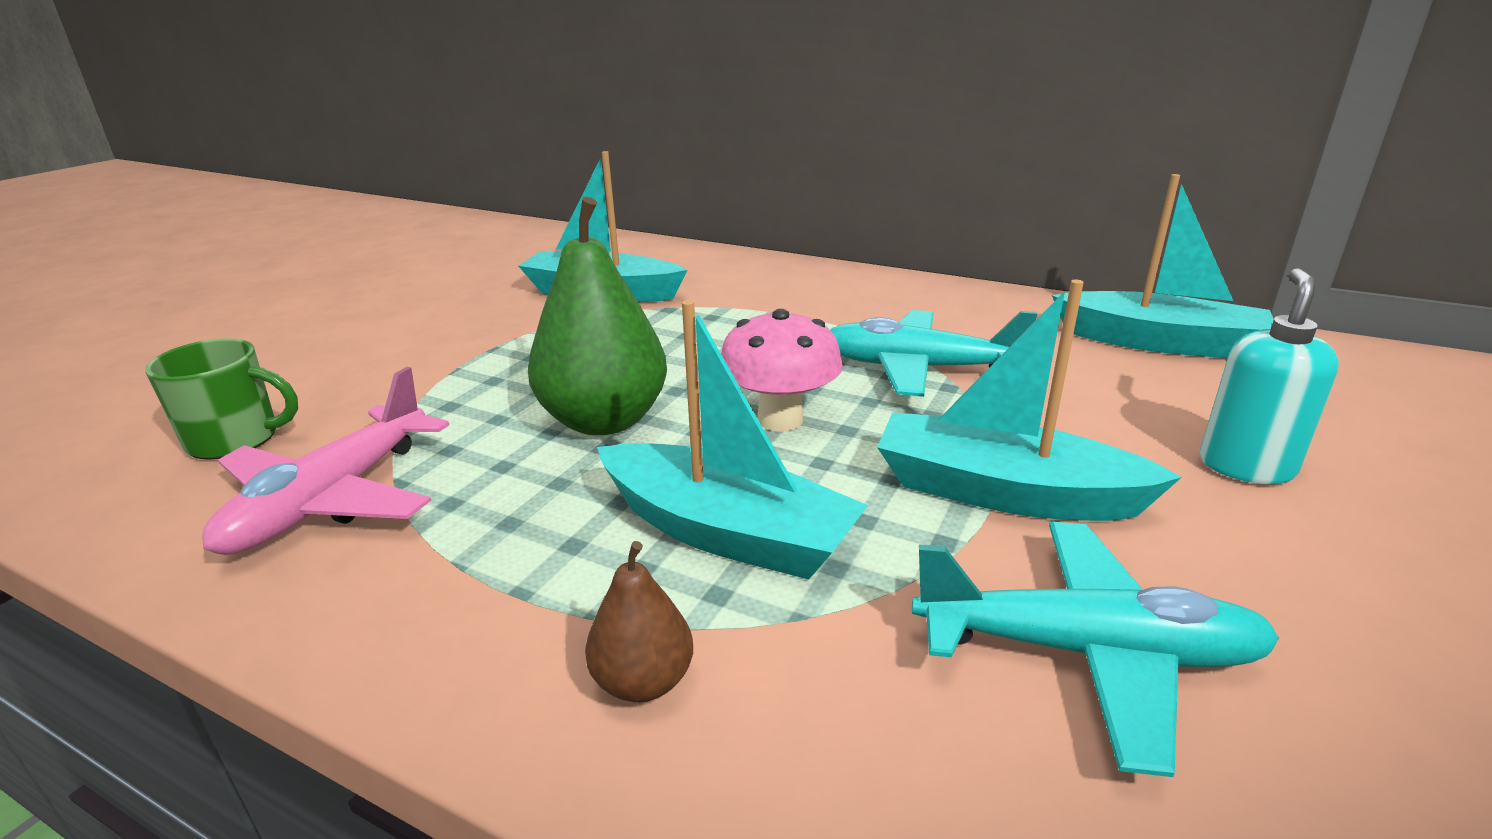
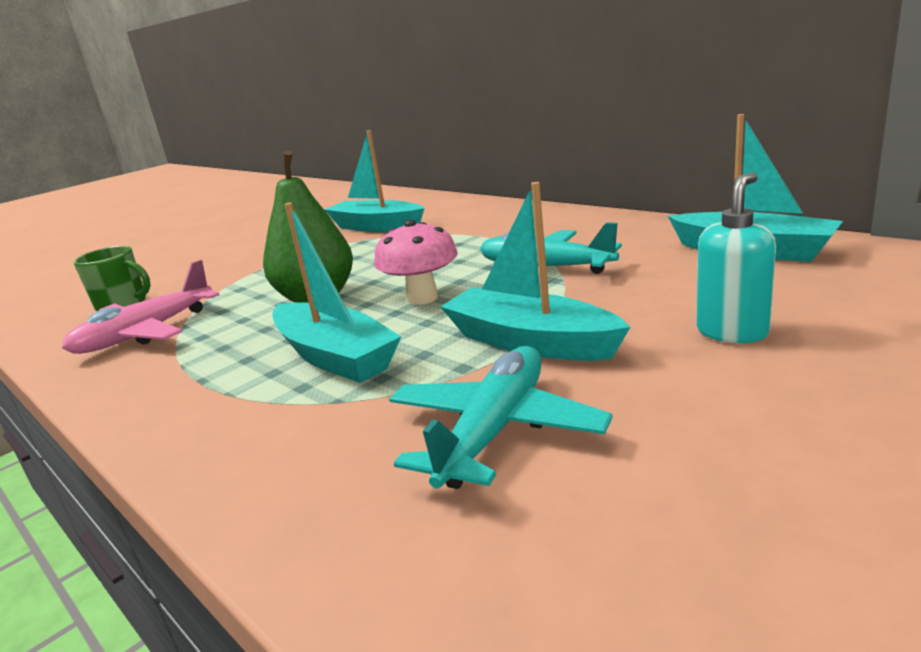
camera: 20 degrees right, 5 degrees down
(643, 681) = (227, 424): brown pear -> none
(1087, 652) = (495, 430): turquoise plane -> turquoise plane turned 90 degrees counterclockwise

